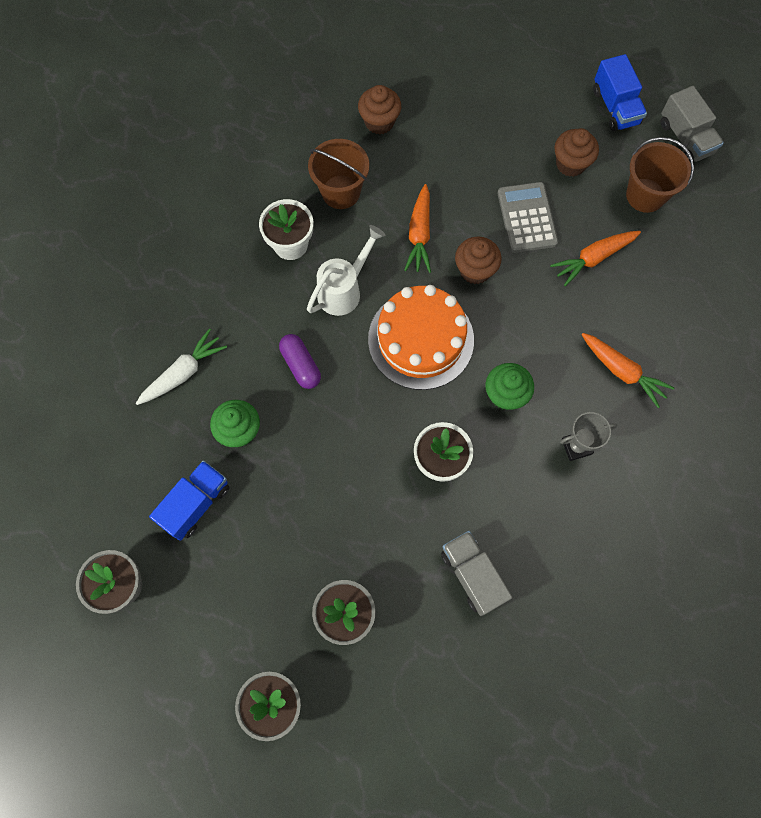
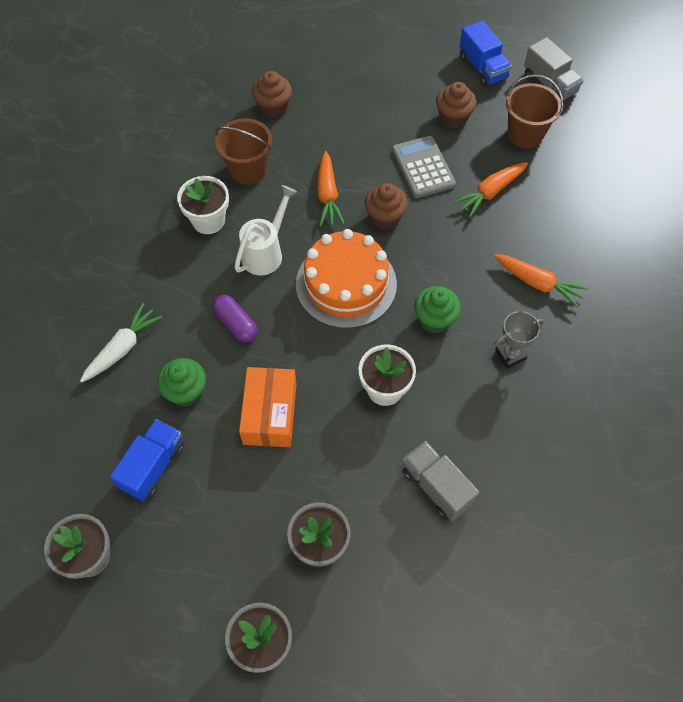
camera: 10 degrees left, 10 degrees down
(319, 468) = (270, 414): none -> orange box

